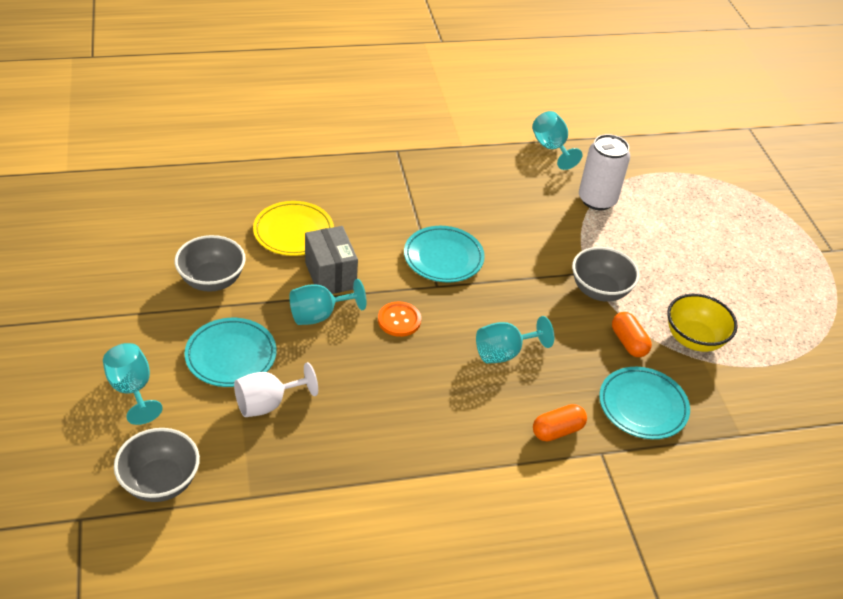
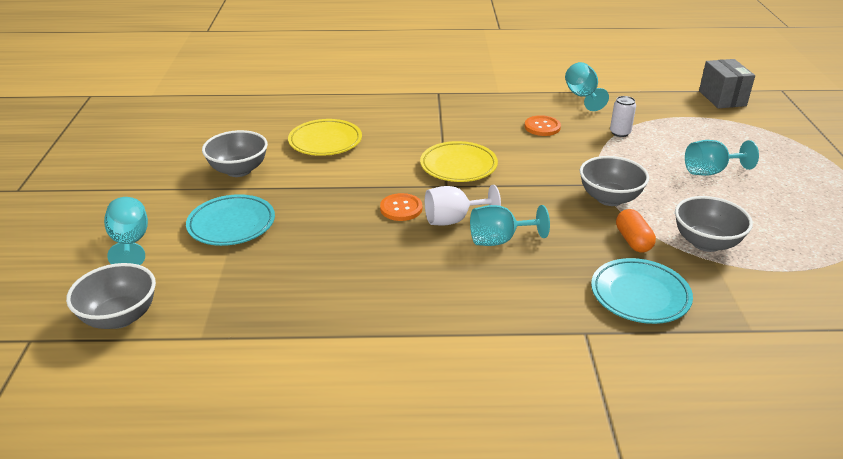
camera: 15 degrees right, 10 degrees down
(267, 404) = (250, 263): white goblet -> white goblet (453, 220)
(319, 315) = (326, 200): turquoise goblet -> turquoise goblet (710, 171)
(330, 275) = (347, 172): grey box -> grey box (722, 98)
(443, 258) = (458, 166): turquoise plate -> yellow plate
(517, 196) = (542, 127): none -> orange button
(557, 431) = (540, 309): orange capsule -> none
(597, 200) = (620, 133): white can -> white can, size x0.55
(694, 339) = (706, 243): yellow bowl -> grey bowl

